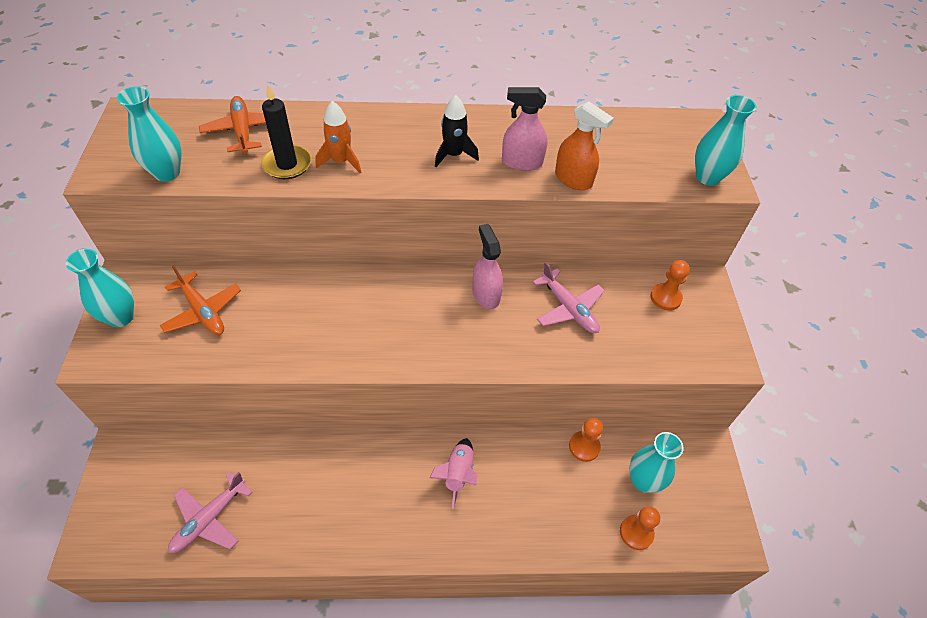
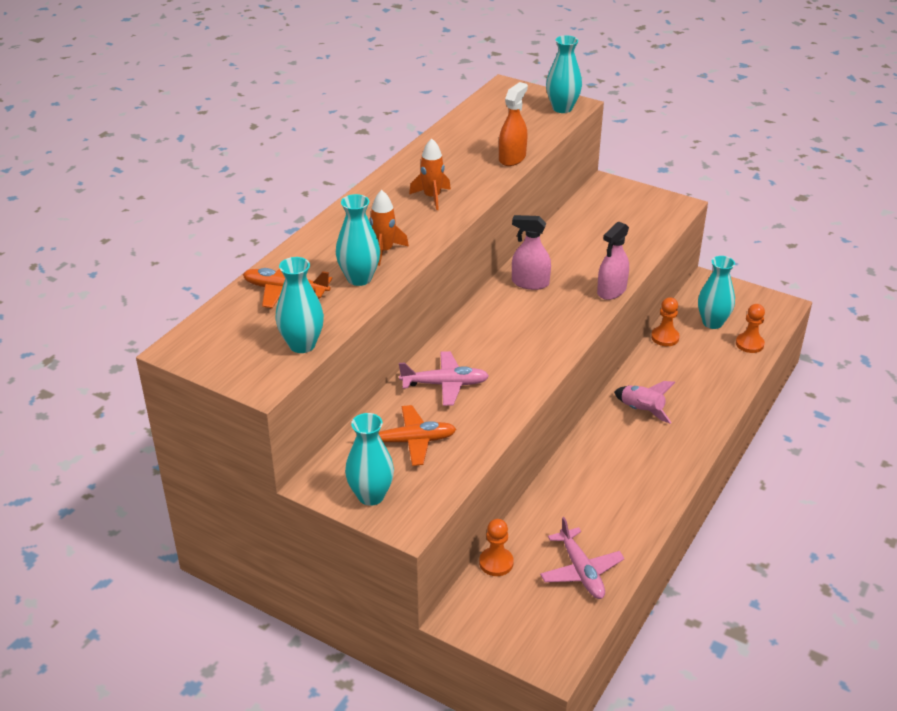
camera: 55 degrees left, 15 degrees down
(287, 164) = (359, 278): black candle -> turquoise vase
(453, 155) = (432, 197): black rocket -> orange rocket
(521, 162) = (472, 172): pink spray bottle -> pink spray bottle (611, 291)
(568, 308) = (578, 251): pink plane -> pink plane (445, 384)
(573, 179) = (512, 158): orange spray bottle -> orange spray bottle turned 45 degrees counterclockwise
(665, 298) = (605, 206): orange pawn -> orange pawn (496, 563)

